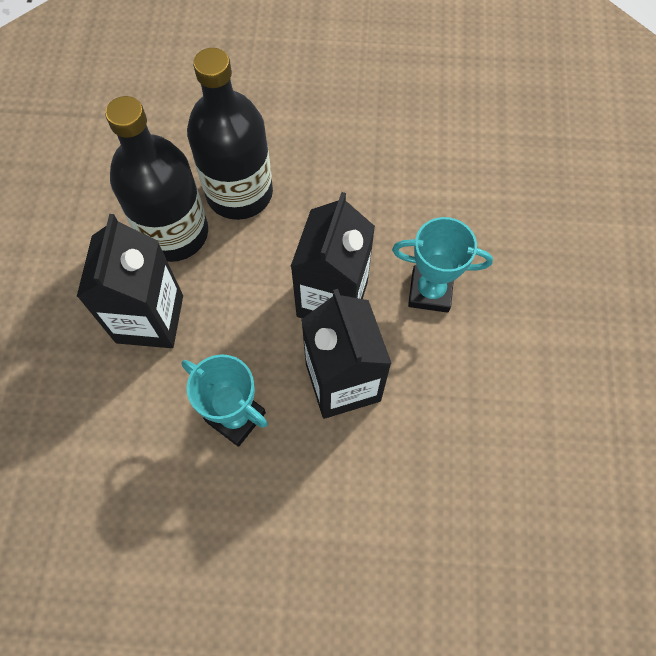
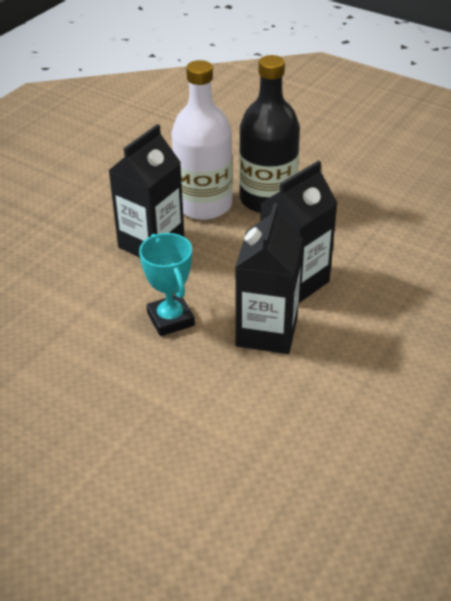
camera: 30 degrees right, 25 degrees down
(174, 233) = (204, 205): black bottle -> white bottle
(430, 291) = (377, 305): turquoise trophy -> none

